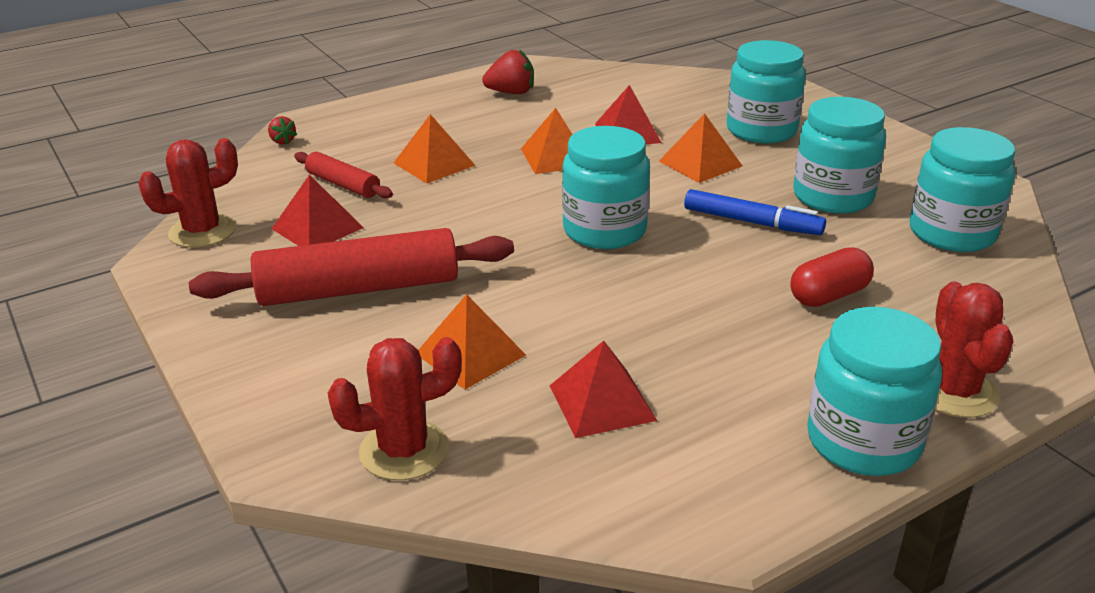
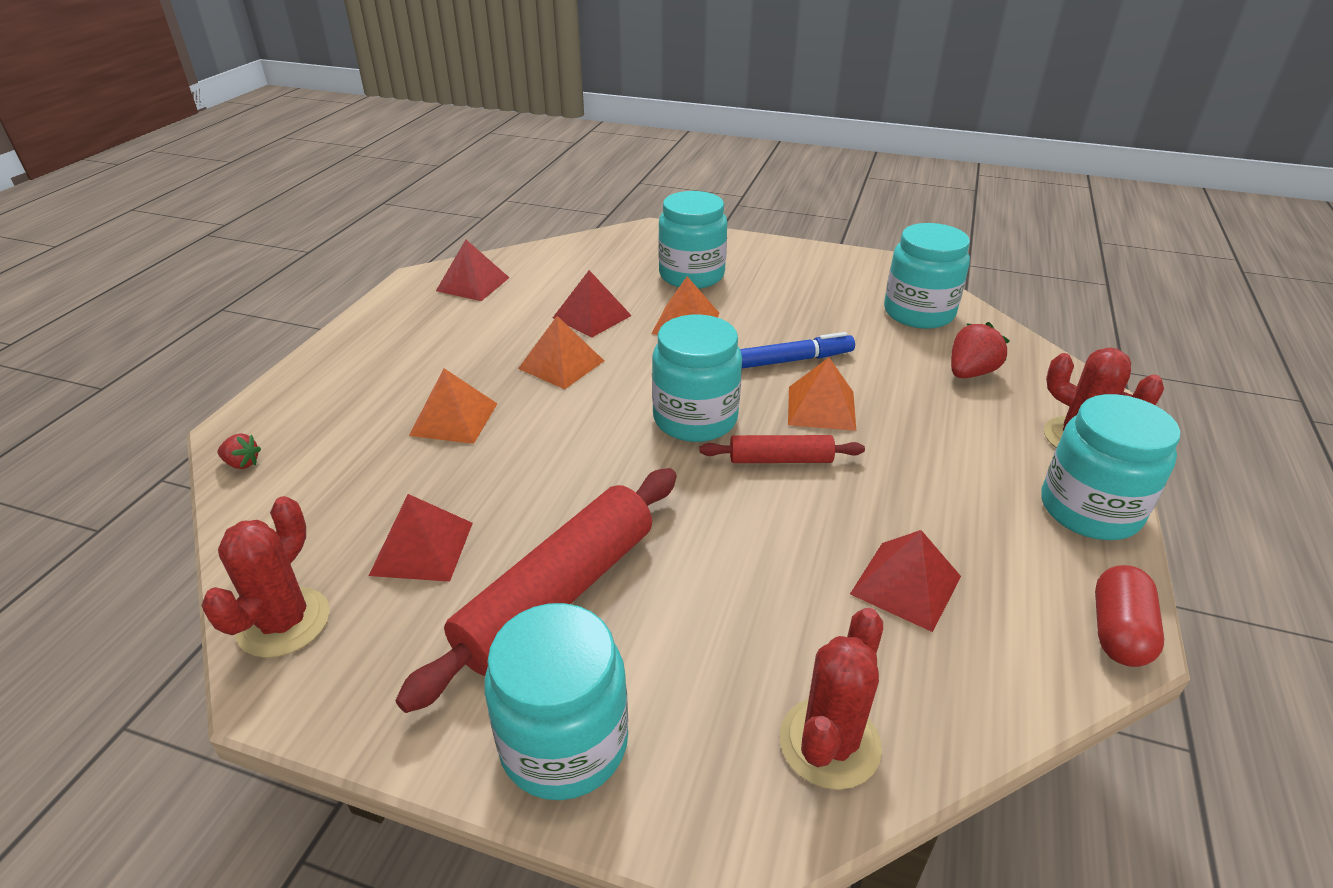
camera: 40 degrees left, 5 degrees up
(343, 184) = (385, 484): red rolling pin -> red rolling pin (780, 459)
(470, 354) = (750, 603): orange pyramid -> orange pyramid (821, 408)
(511, 93) = (433, 314): red strawberry -> red strawberry (970, 373)
(567, 81) = (473, 284): none -> red pyramid
(829, 295) = (918, 400): red capsule -> red capsule (1118, 632)
(832, 197) = (813, 314): turquoise jar -> turquoise jar (564, 743)

